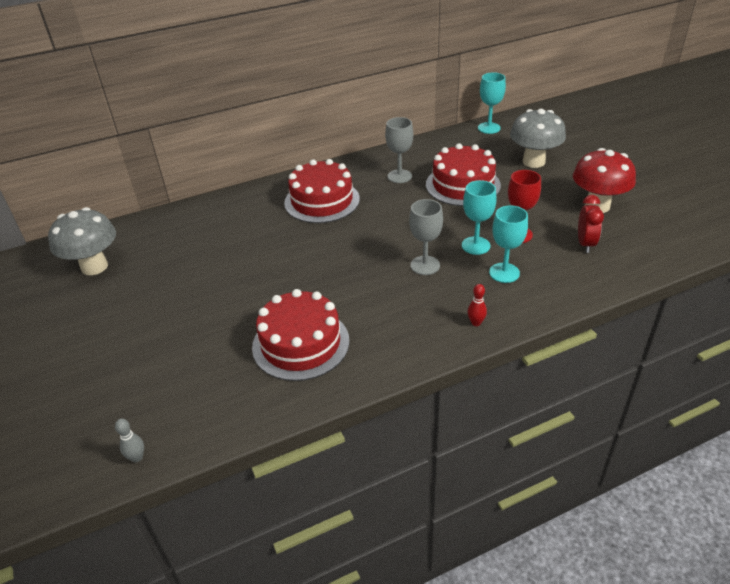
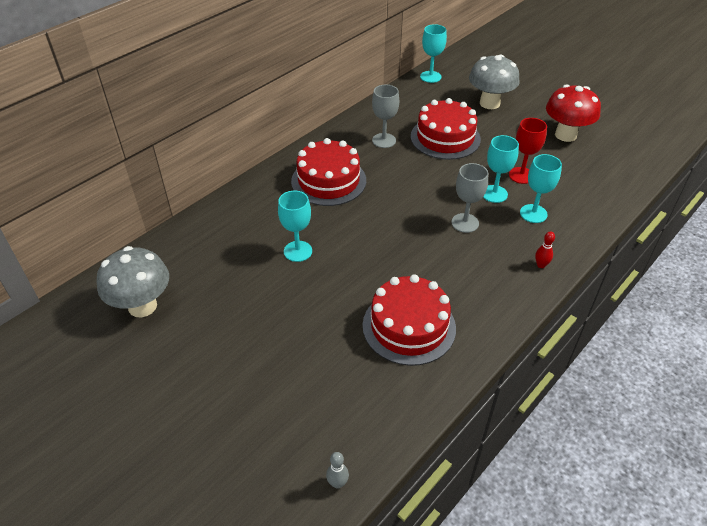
camera: 25 degrees left, 5 degrees up
(250, 254) = (298, 251): none -> turquoise goblet
(585, 244) = (578, 172): red clock -> none

